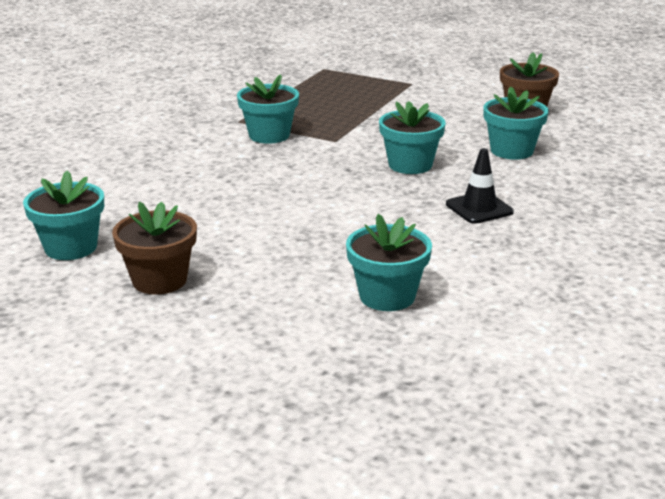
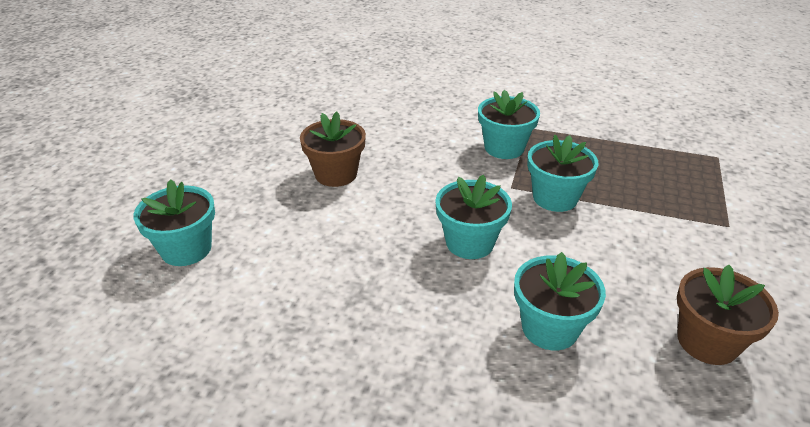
camera: 80 degrees right, 10 degrees up
(71, 247) = (273, 100): turquoise flower pot -> turquoise flower pot (555, 198)
(159, 280) = (225, 139): brown flower pot -> brown flower pot (336, 174)
(479, 208) = (371, 302): black traffic cone -> none

